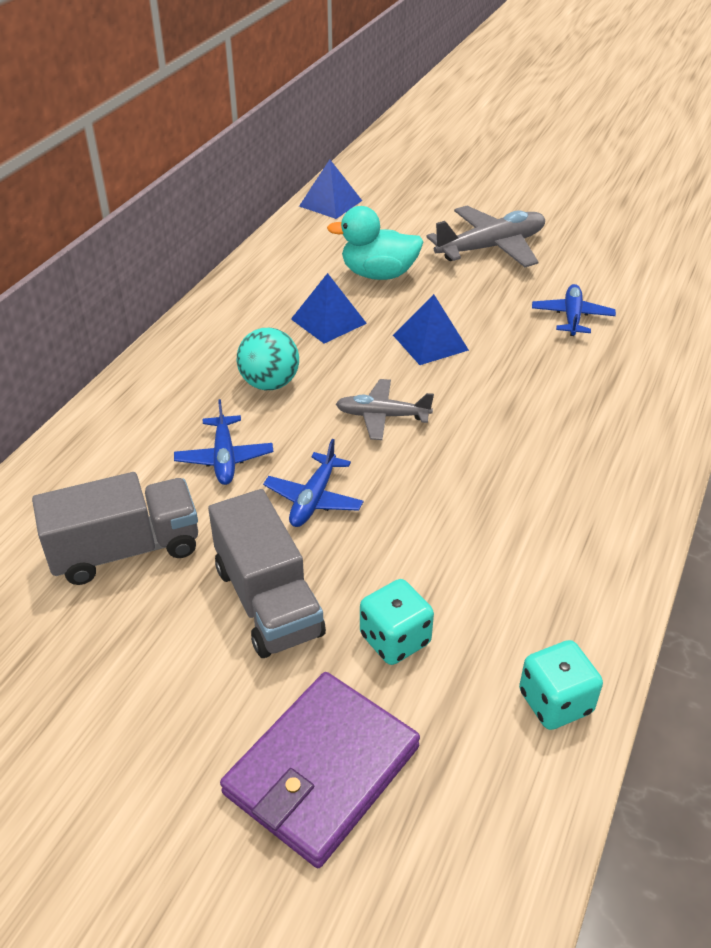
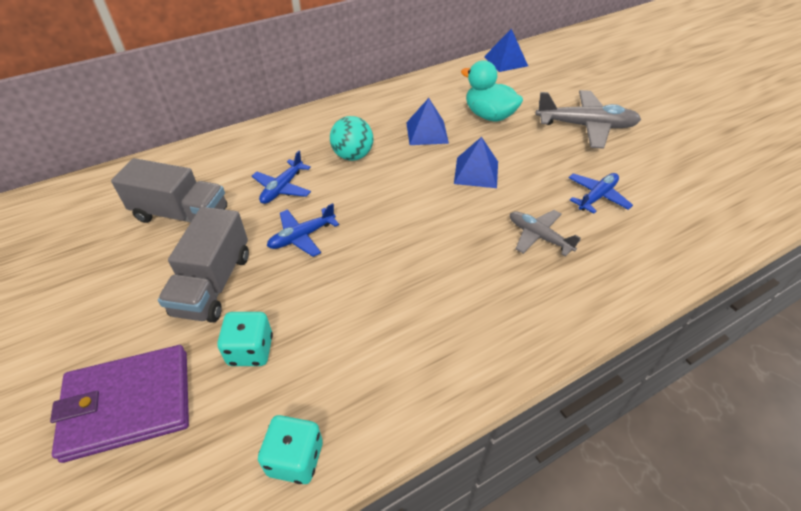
camera: 35 degrees right, 5 degrees up
(382, 416) = (395, 205): grey plane -> grey plane (539, 236)

